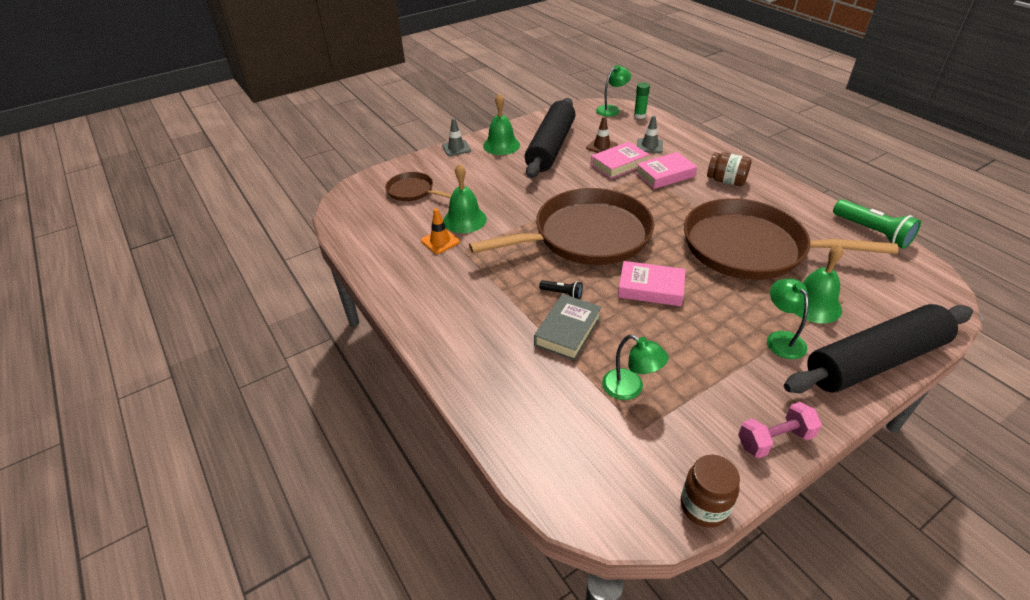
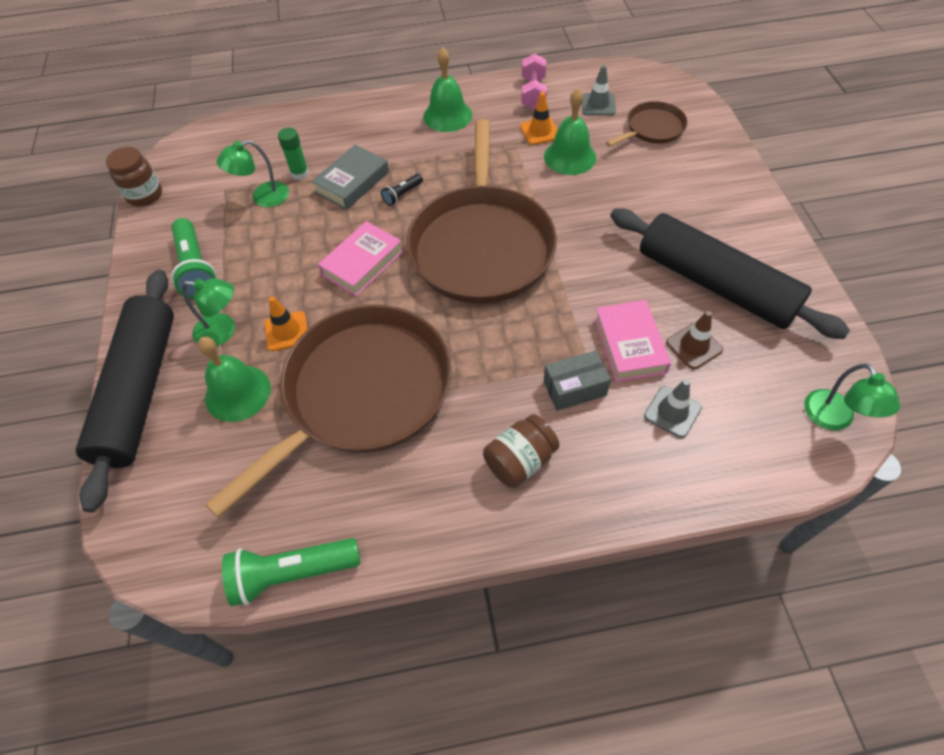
camera: 115 degrees right, 15 degrees up
(456, 148) = (749, 185): grey traffic cone -> grey traffic cone (598, 105)
(501, 145) = (741, 232): green bell -> green bell (447, 115)
(567, 331) = (352, 182): grey book -> grey book turned 75 degrees clockwise
(639, 116) = (794, 452): green glue stick -> green glue stick (300, 173)
(665, 175) = (574, 388): pink book -> grey box
(745, 302) = (287, 331): none -> orange traffic cone
(746, 393) = (196, 268): none -> green flashlight
(774, 440) = (147, 261): pink dumbbell -> pink dumbbell (533, 93)

